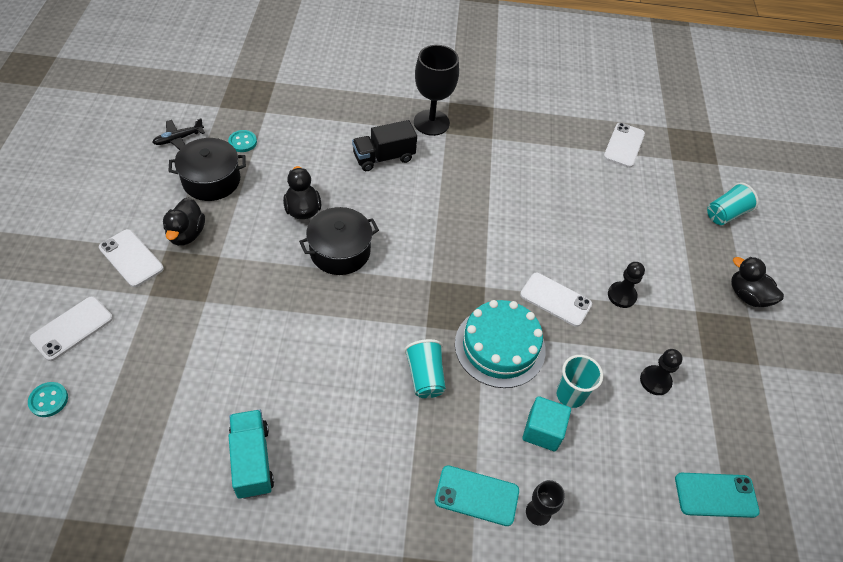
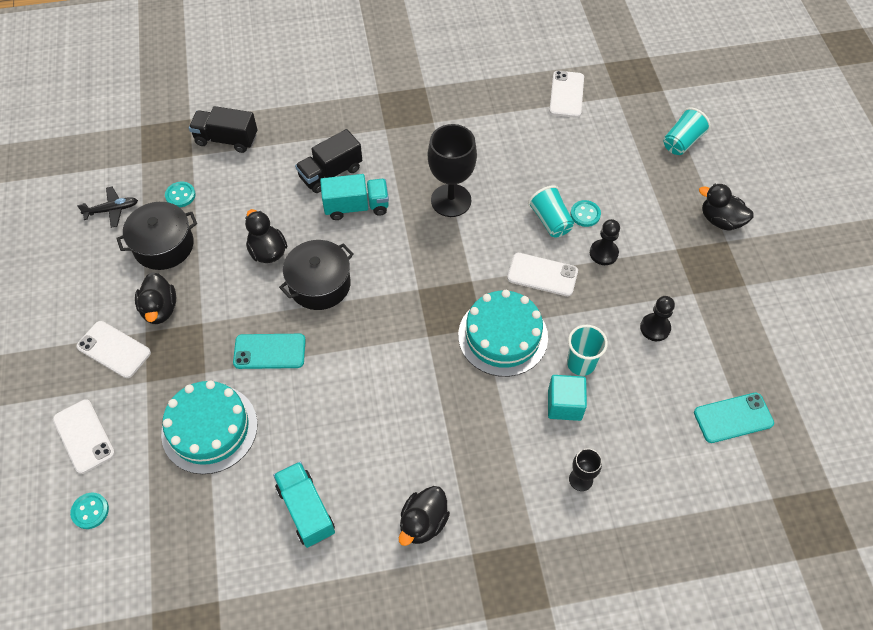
camera: 10 degrees left, 5 degrees up
(72, 328) = (84, 436): white phone -> white phone turned 60 degrees counterclockwise
(178, 139) = (112, 210): black plane -> black plane turned 150 degrees counterclockwise
(189, 354) = (209, 428): none -> turquoise cake
(301, 106) = (226, 139): none -> black truck
(363, 508) = (423, 522): none -> black duck
(397, 192) = (356, 207): none -> turquoise truck
(425, 376) = (441, 385): turquoise cup -> turquoise cup (550, 221)
(431, 122) = (367, 121): black goblet -> black goblet (451, 200)
(476, 495) = (521, 481): turquoise phone -> turquoise phone (269, 351)
(613, 255) = (585, 214): none -> turquoise button

